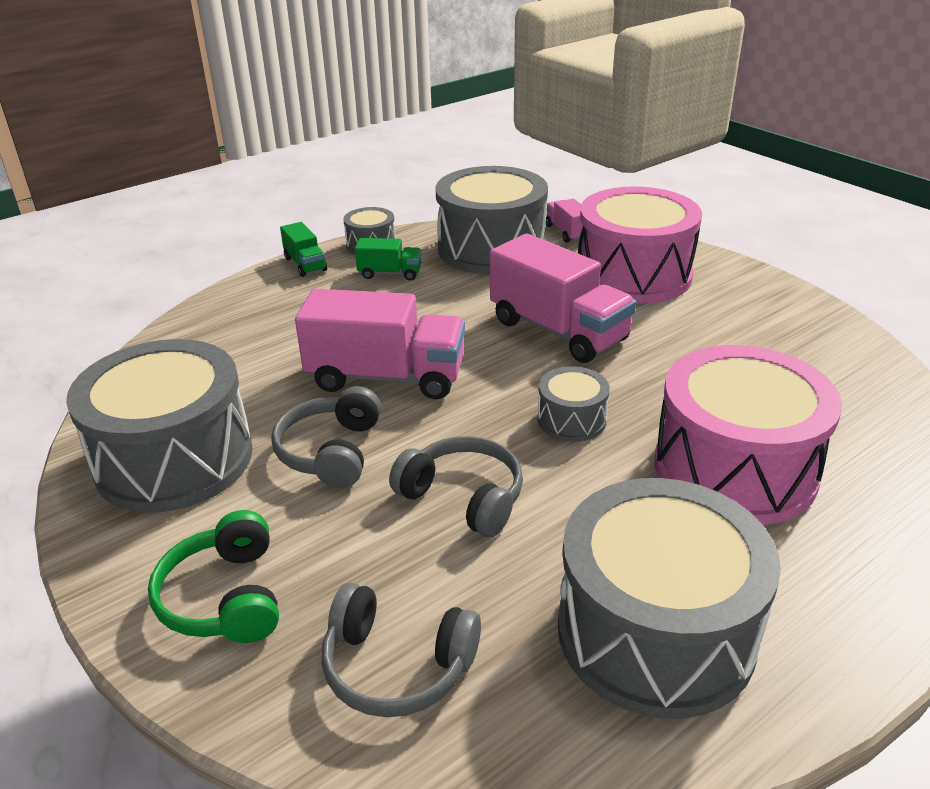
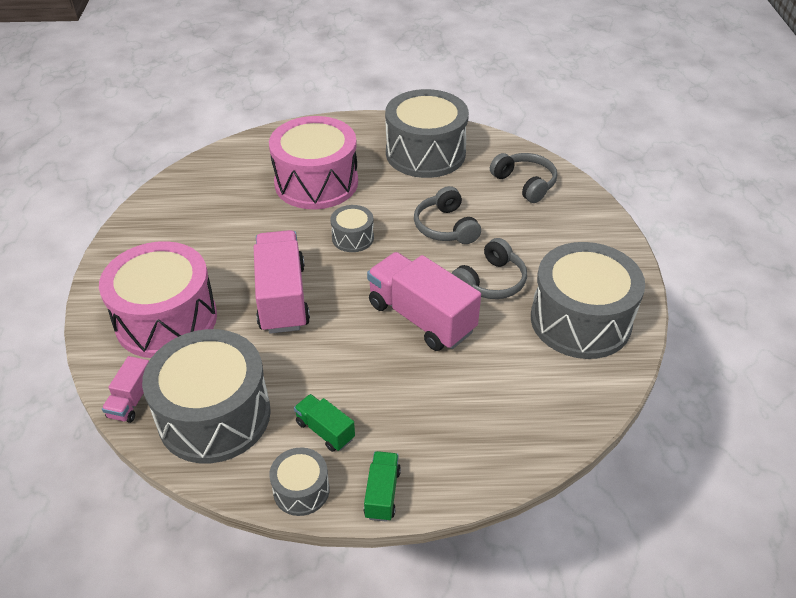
camera: 145 degrees left, 10 degrees up
(224, 597) = (580, 235): green headphones -> none

